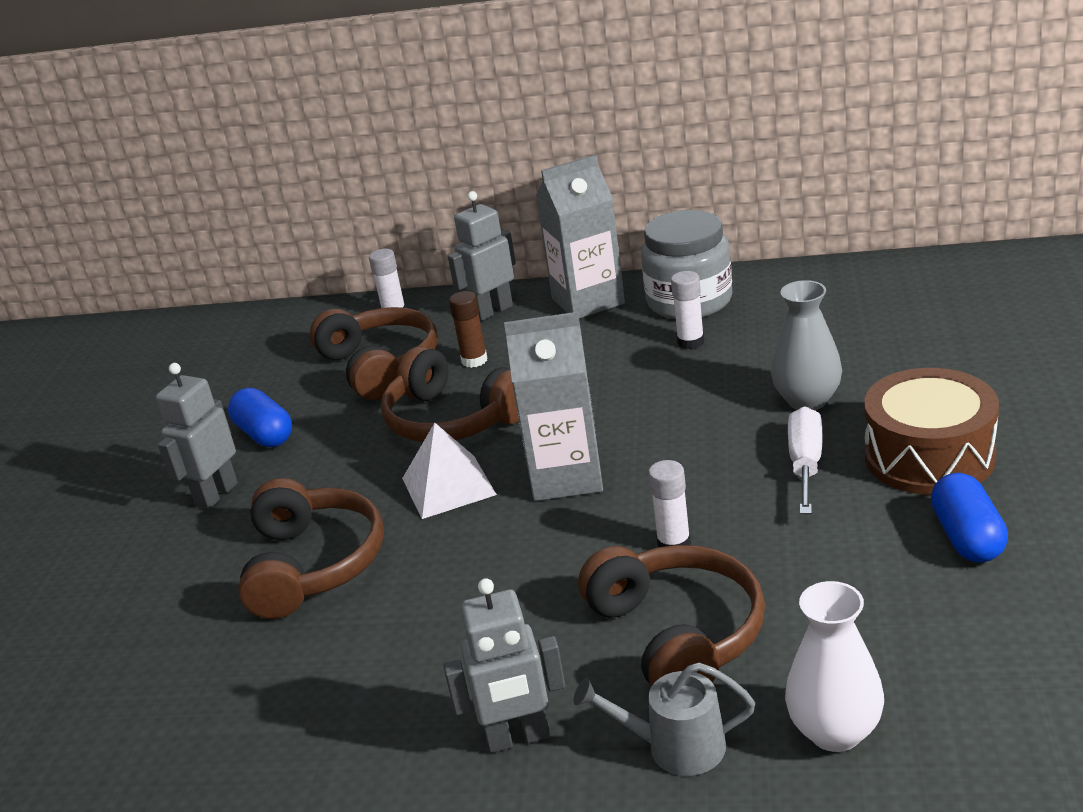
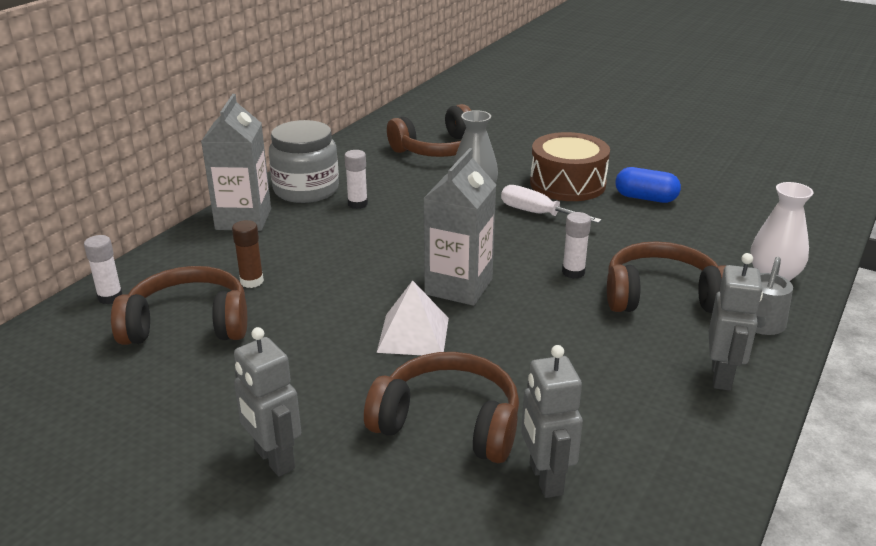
camera: 70 degrees left, 0 degrees up
(265, 434) = (208, 410): blue capsule -> none
(452, 419) = (323, 311): brown headphones -> brown headphones (438, 149)
(492, 311) = (190, 256): grey robot -> grey robot (545, 479)

